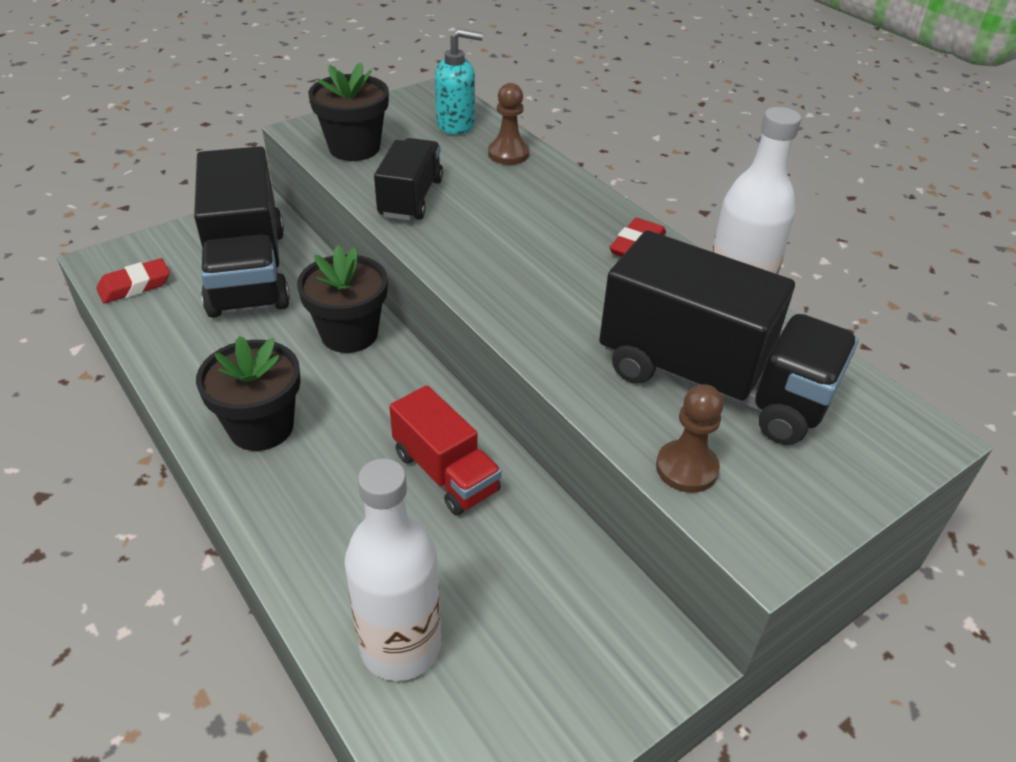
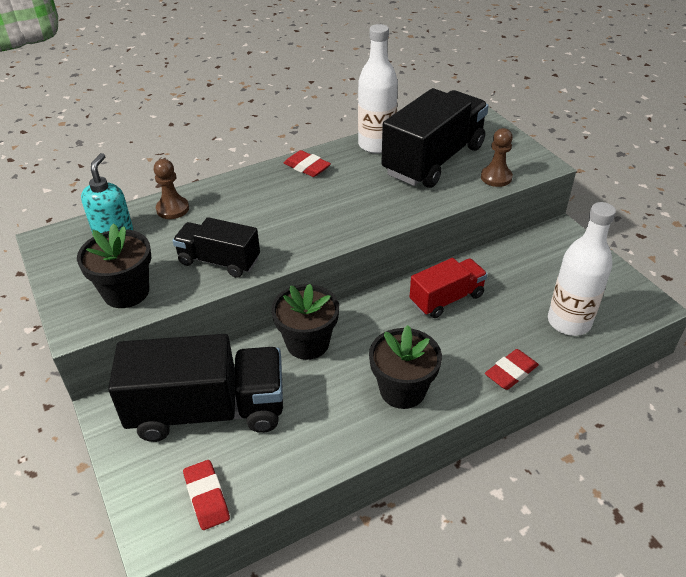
camera: 80 degrees left, 0 degrees up
(284, 552) = (511, 372): none -> red eraser

